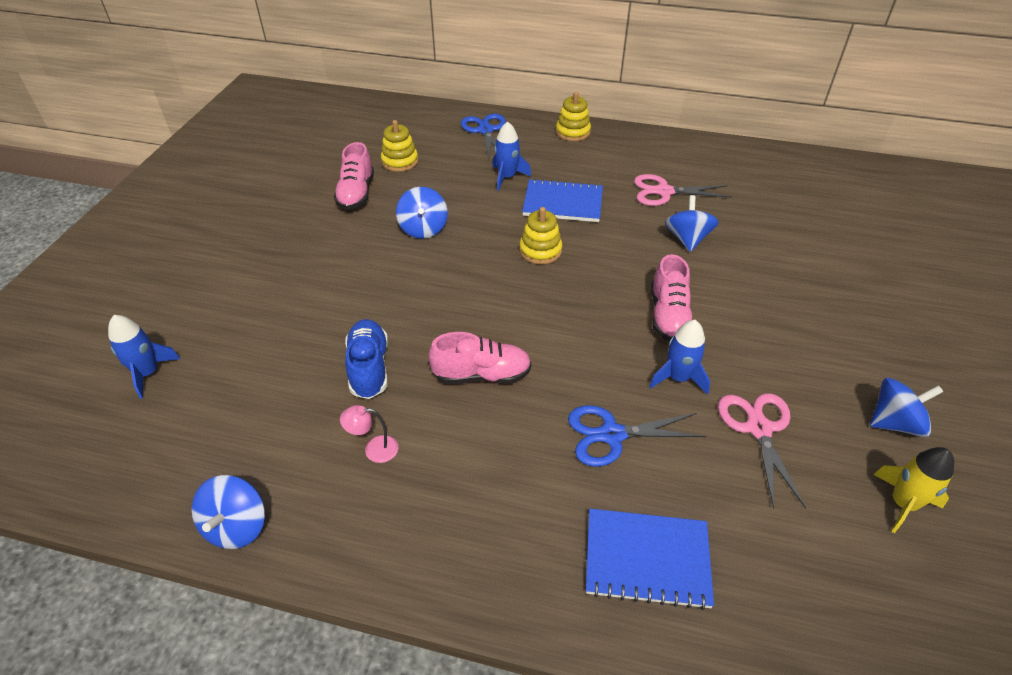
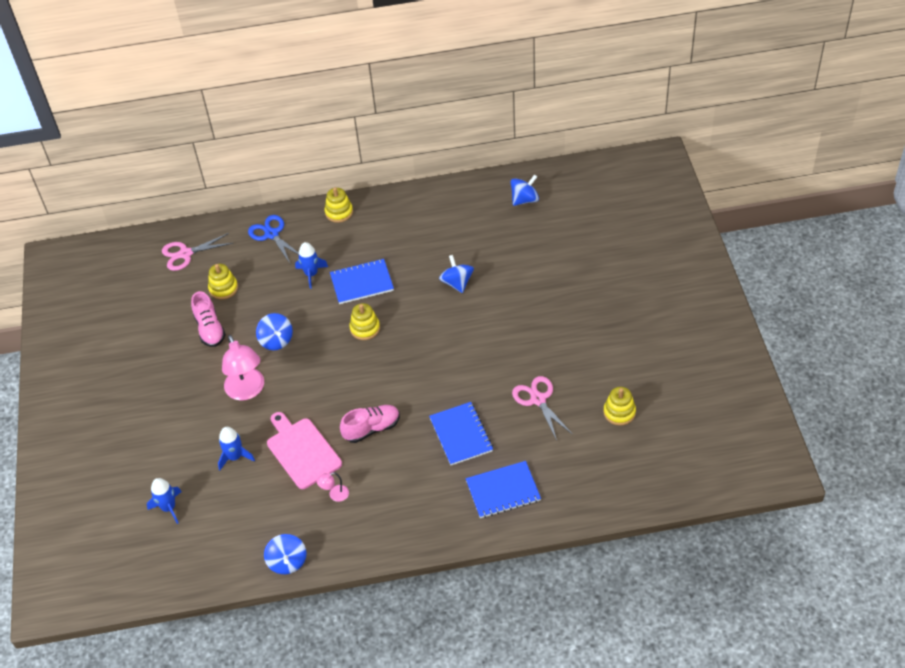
camera: 20 degrees left, 5 degrees up
(351, 270) = (247, 391): none -> pink lamp
(369, 368) = (302, 451): blue shoe -> pink cutting board
(612, 435) = (461, 435): blue scissors -> blue notebook
(664, 192) = (427, 247): pink scissors -> pink scissors (185, 254)
(668, 316) = (465, 347): pink shoe -> none
(678, 377) = (485, 386): blue rocket -> blue rocket (235, 457)
(894, 423) = (608, 368): blue spinning top -> blue spinning top (524, 199)
(903, 503) = (619, 412): yellow rocket -> yellow stacking toy

